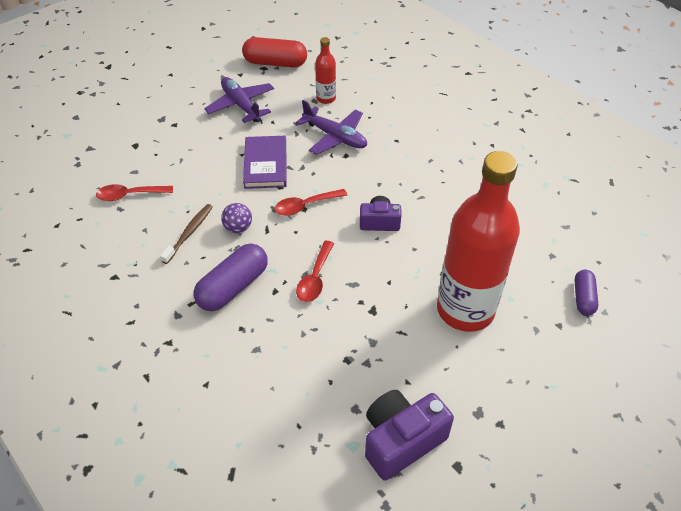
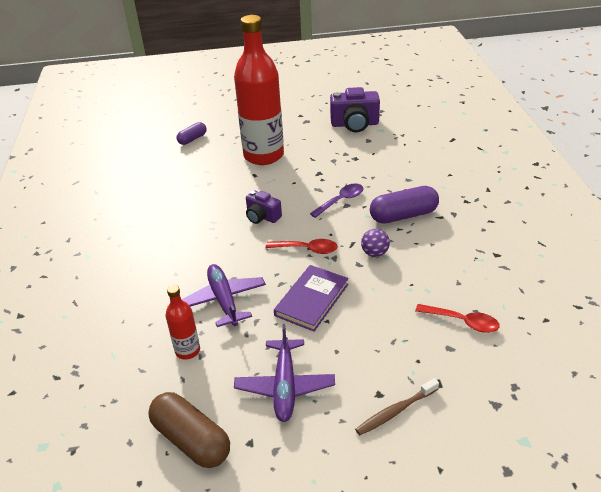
camera: 145 degrees left, 10 degrees down
(189, 233) = (419, 265): brown toothbrush -> brown toothbrush (395, 411)
(275, 63) = (191, 440): red capsule -> brown capsule
(315, 278) = (341, 200): red spoon -> purple spoon

